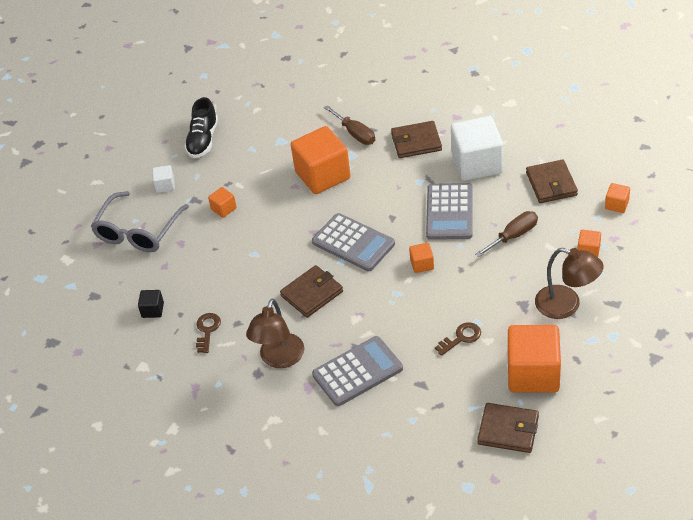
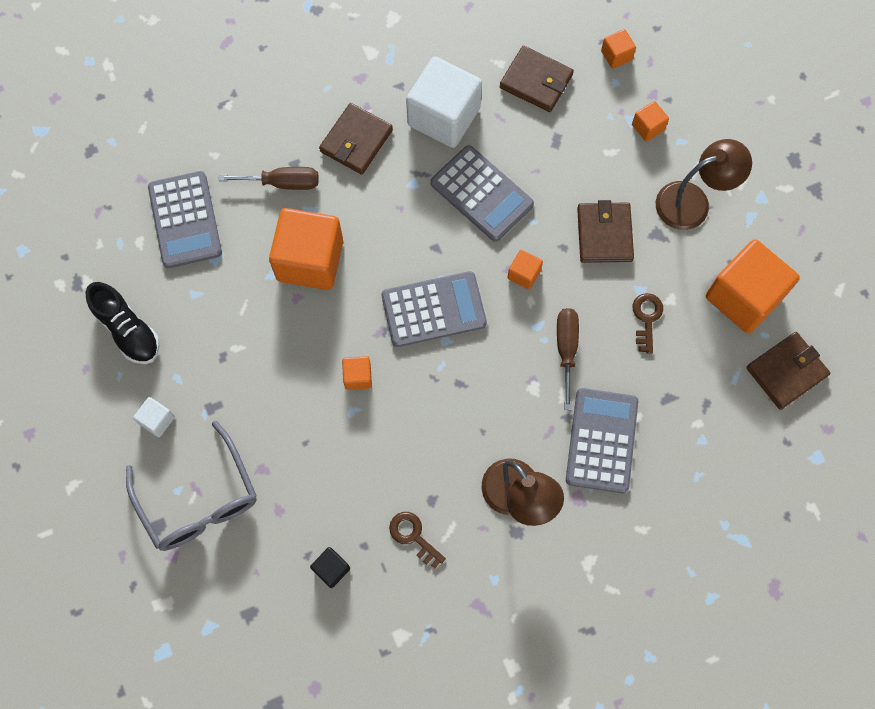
camera: 55 degrees left, 25 degrees up
(223, 209) = (256, 390): orange cube -> orange cube (358, 376)
(289, 115) = (185, 220): none -> grey calculator
(312, 294) = (462, 401): brown wallet -> brown wallet (604, 234)
(513, 236) = (568, 169): brown screwdriver -> brown screwdriver (566, 349)

